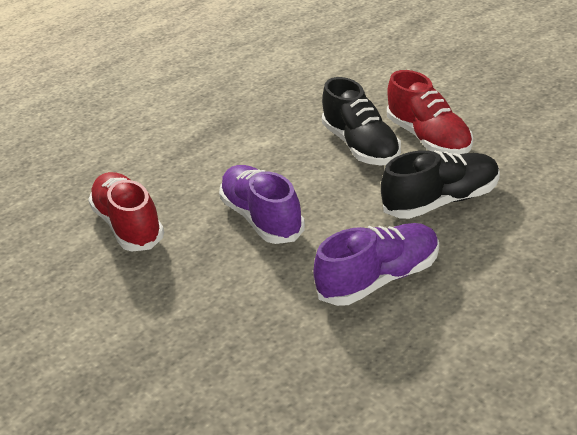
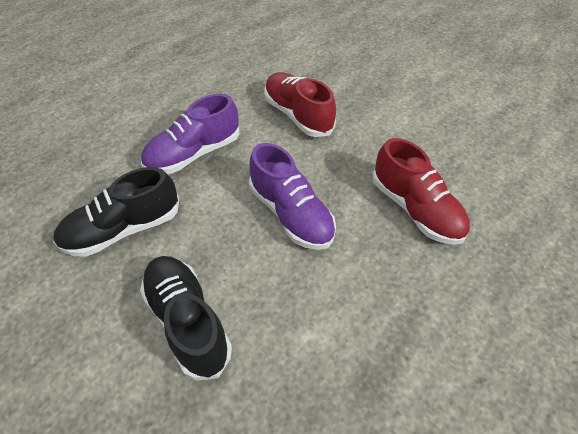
camera: 170 degrees right, 15 degrees up
(429, 138) = (104, 332): red shoe -> red shoe (298, 115)

